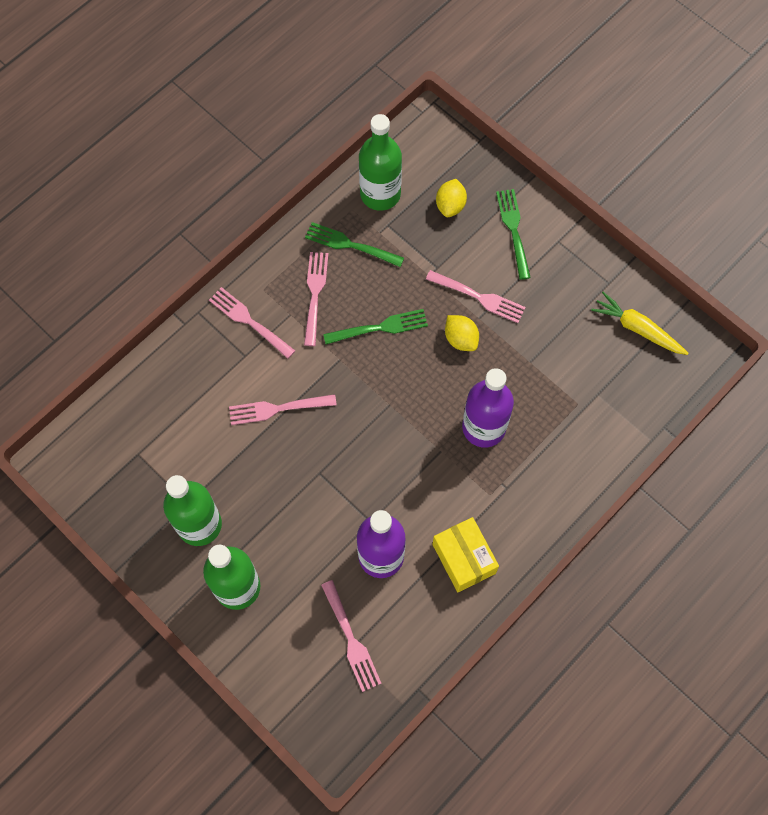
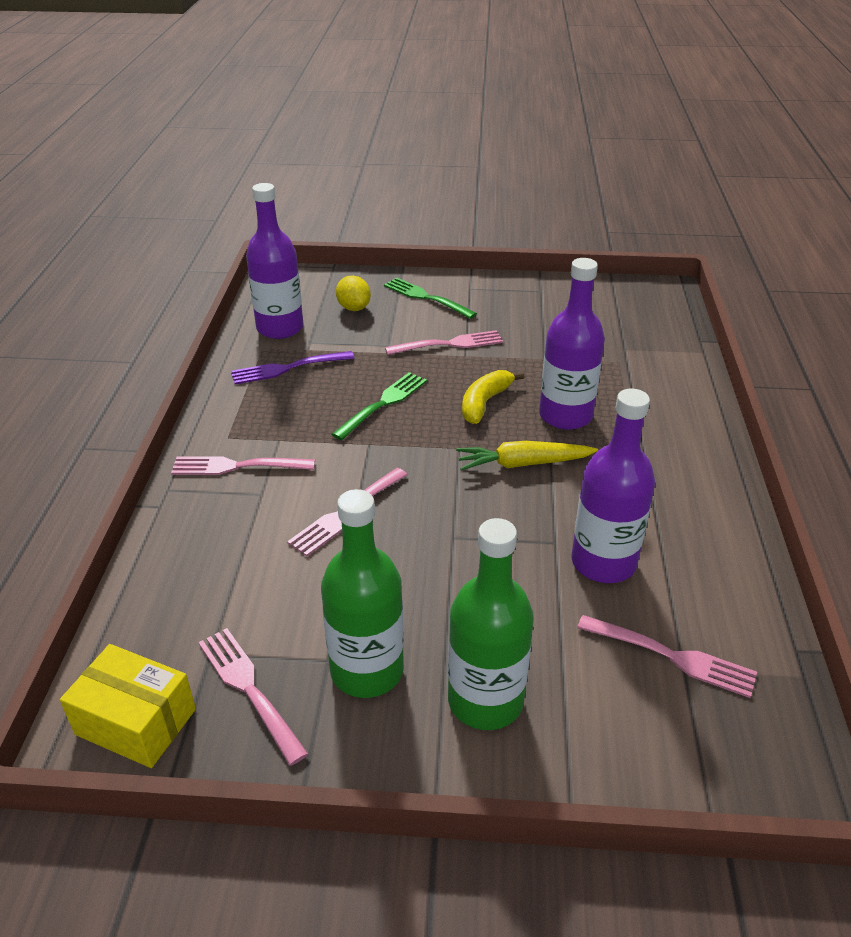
camera: 40 degrees left, 30 degrees down
(315, 295) = (290, 414): pink fork -> pink fork (250, 690)
(351, 245) = (288, 368): green fork -> purple fork
(380, 194) = (280, 328): green bottle -> purple bottle
(444, 376) = (484, 403): none -> yellow banana
(461, 339) = (467, 374): yellow lemon -> none
(464, 558) = (680, 513): yellow box -> yellow box (136, 721)
(637, 328) = (598, 302): yellow carrot -> yellow carrot (523, 464)

